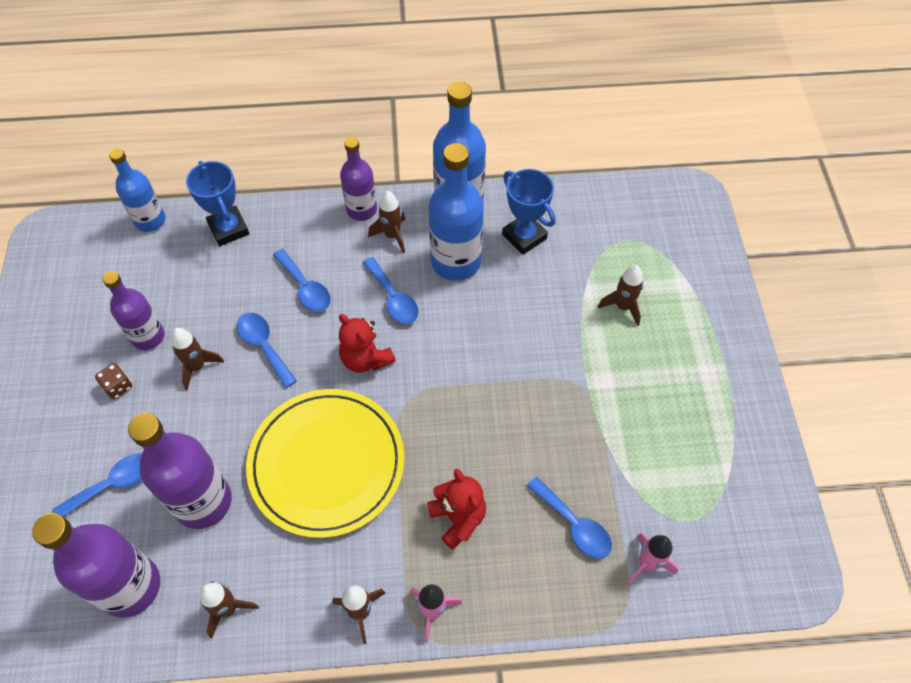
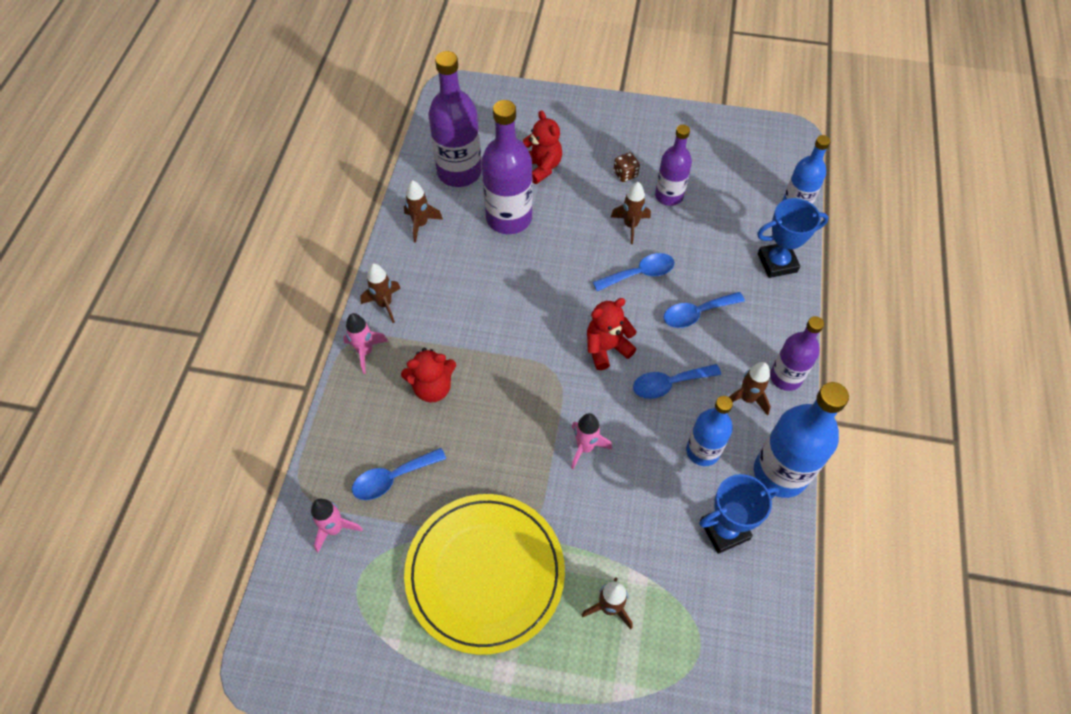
camera: 105 degrees right, 0 degrees up
(113, 484) = (541, 167): blue spoon -> red teddy bear
(327, 464) = (513, 302): yellow plate -> yellow plate (485, 573)
(456, 261) = (703, 451): blue bottle -> blue bottle, size x0.63
(482, 355) = (585, 447): none -> pink rocket

